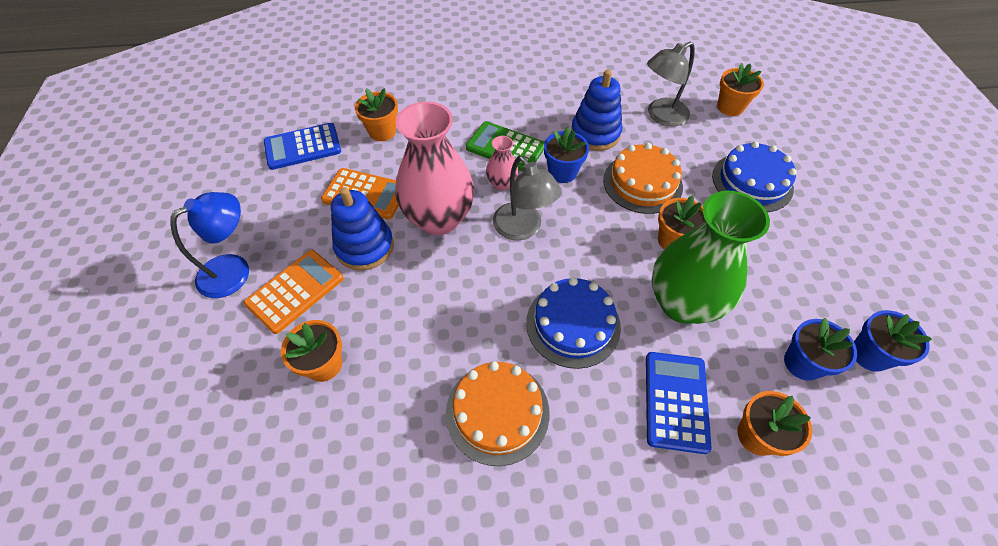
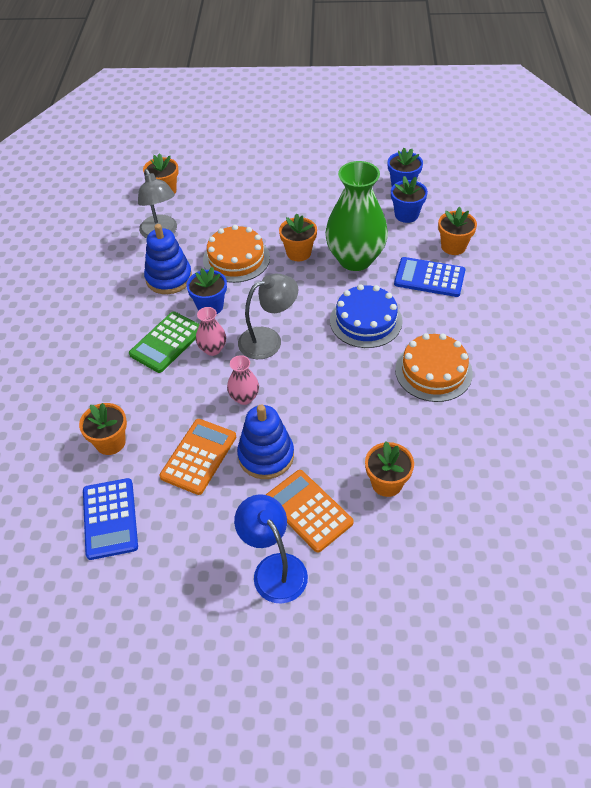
camera: 80 degrees left, 5 degrees down
(439, 219) = (244, 397): pink vase -> pink vase, size x0.45
(752, 182) = (251, 199): blue cake -> none

